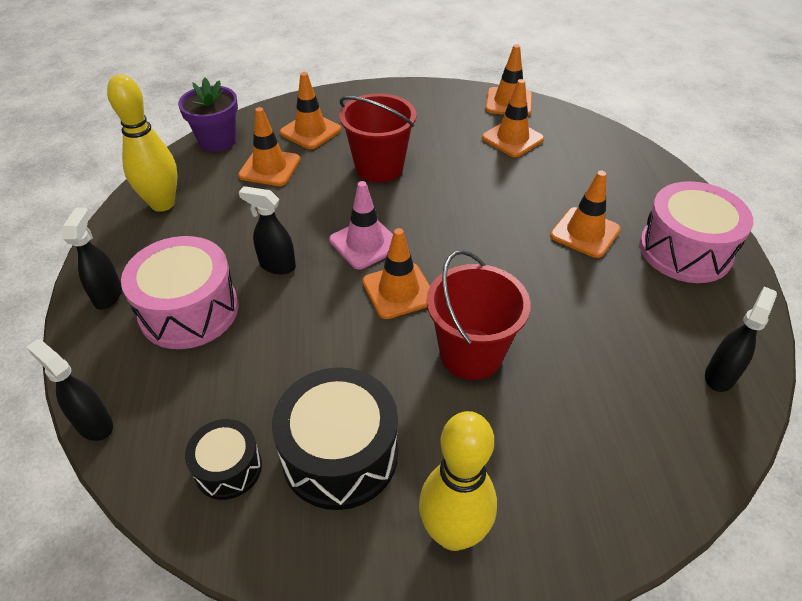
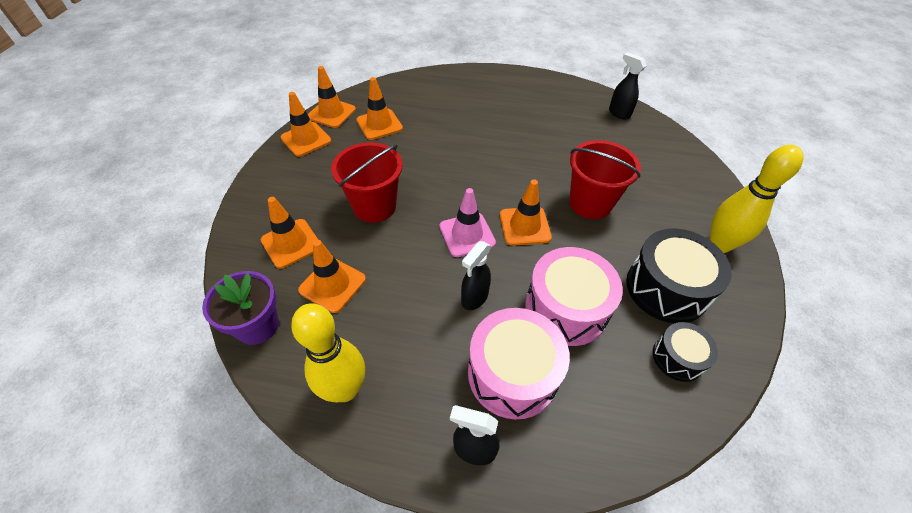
camera: 75 degrees left, 5 degrees up
(94, 424) = (635, 461): black spray bottle -> none
(585, 232) = (495, 123): orange traffic cone -> orange traffic cone (306, 139)
(685, 250) = (524, 91): pink drum -> pink drum (566, 308)

